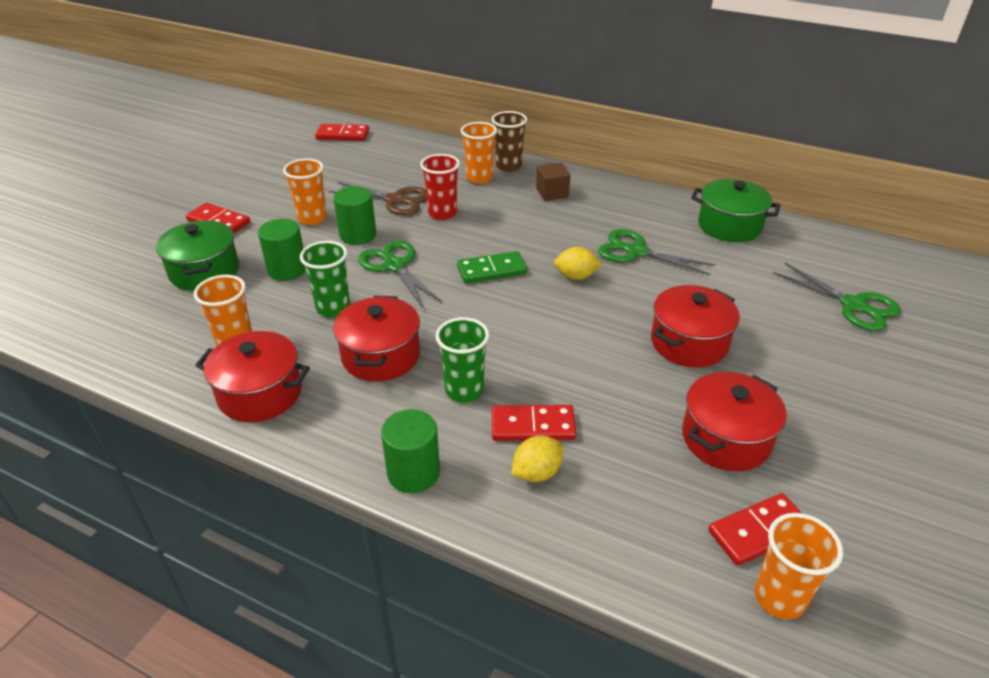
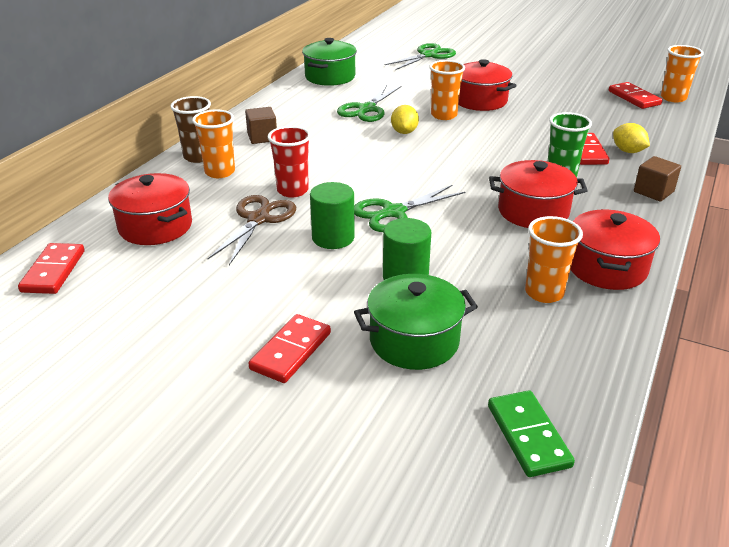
camera: 90 degrees left, 5 degrees down
(312, 218) = (292, 272): orange cup -> orange cup (444, 115)
(333, 308) = (470, 241): green cup -> none
(413, 472) = (653, 192): green cylinder -> brown cube
(491, 270) = (397, 165): green domino -> green domino (528, 436)
(726, 438) = (568, 99): red pot -> red pot (155, 226)

